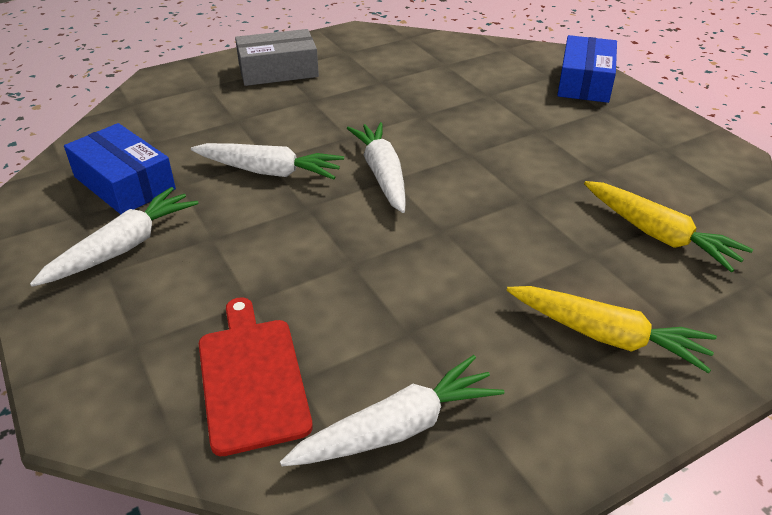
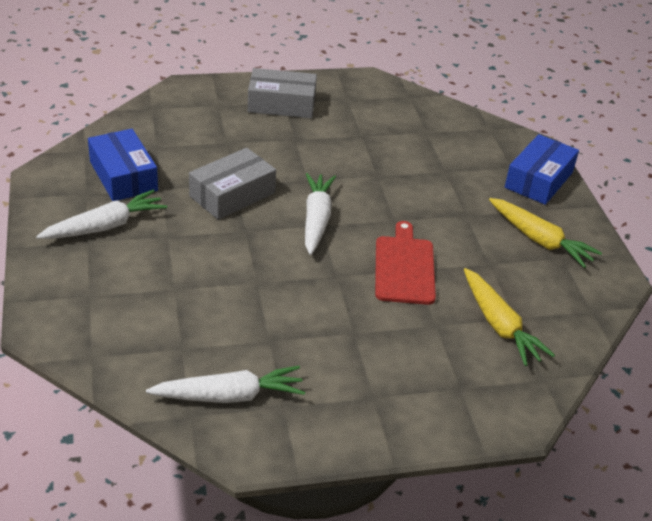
camera: 15 degrees right, 0 degrees up
(251, 378) = (153, 339): red cutting board -> red cutting board (404, 267)
(269, 171) = (232, 194): white carrot -> grey box
(606, 336) = (405, 383): yellow carrot -> yellow carrot (539, 240)

